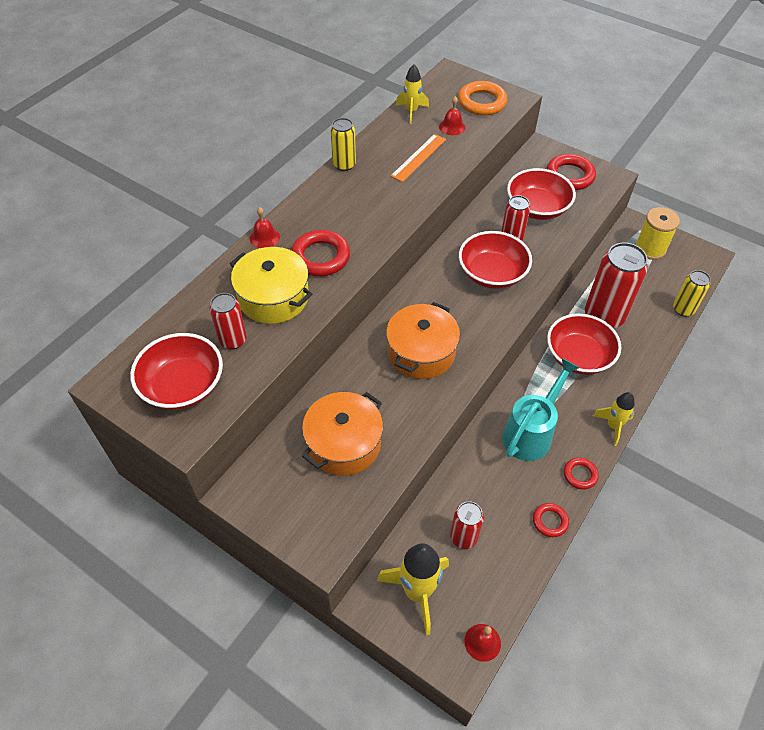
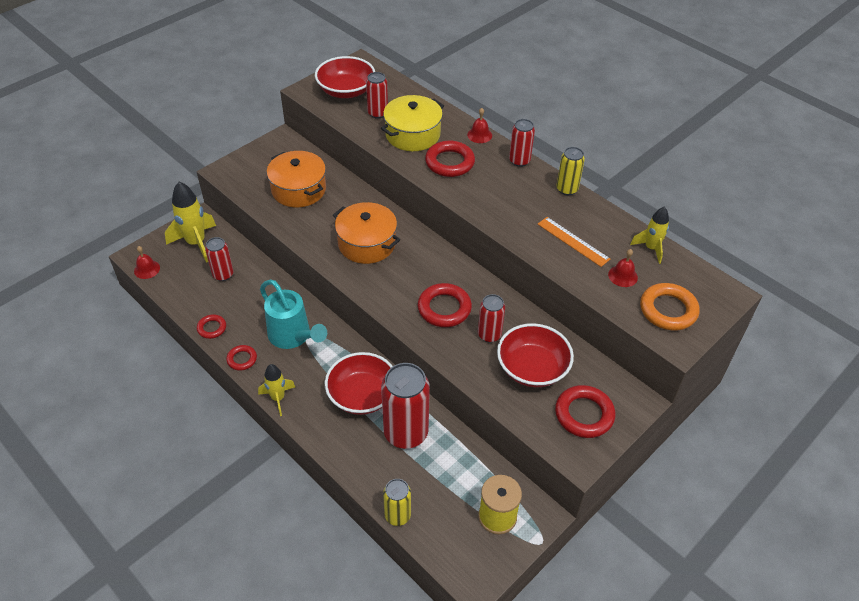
camera: 100 degrees right, 5 degrees down
(306, 201) = (519, 161): none -> red can
(492, 274) = (444, 308): red bowl -> red ring

